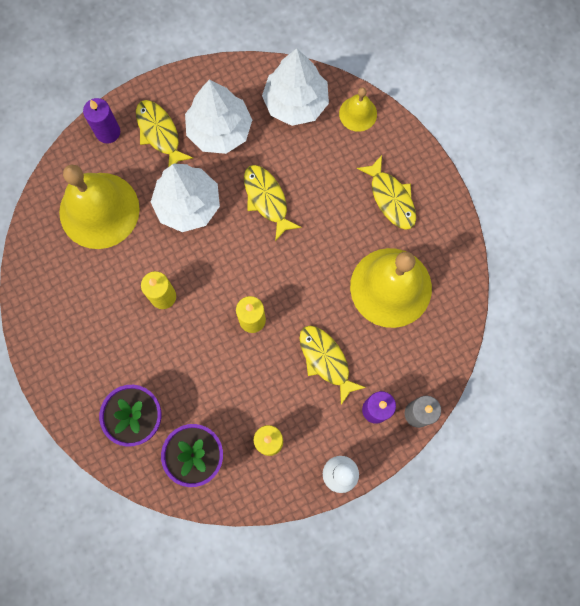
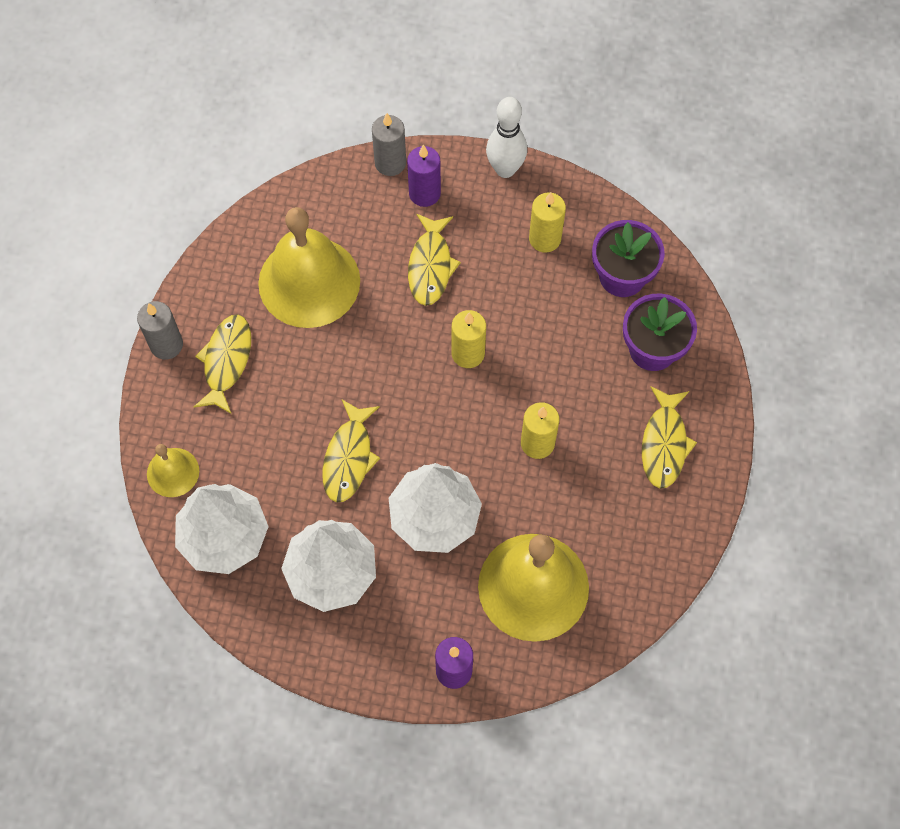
camera: 140 degrees left, 10 degrees down
(159, 133) = (398, 622): yellow fish -> yellow fish (664, 444)
(435, 180) = (166, 345): none -> grey candle

